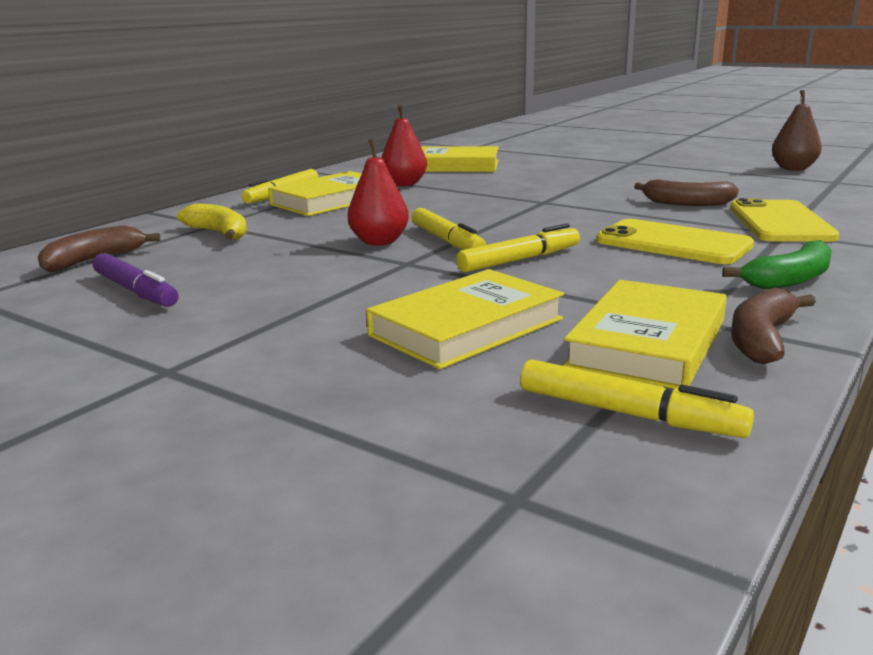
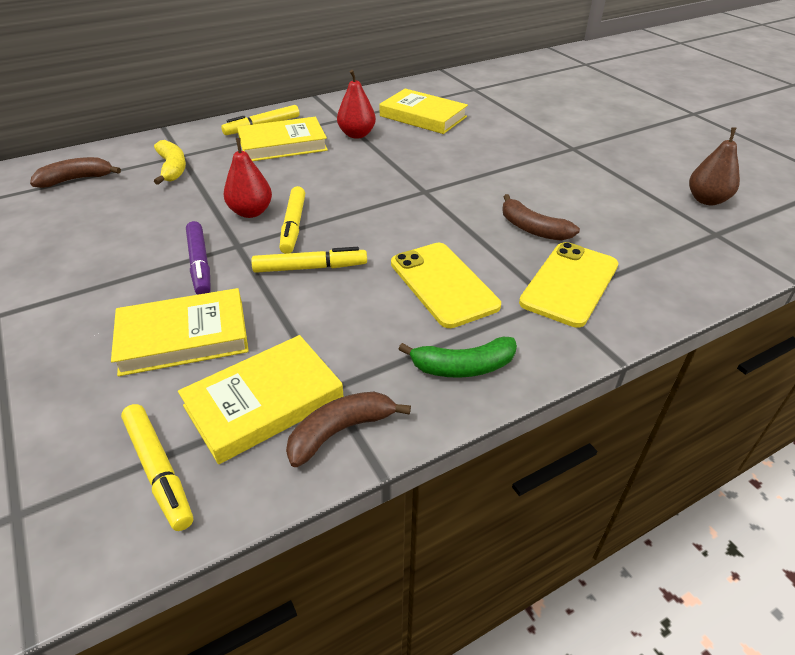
camera: 25 degrees right, 20 degrees up
(135, 291) = (62, 224): purple marker -> purple marker (200, 264)

